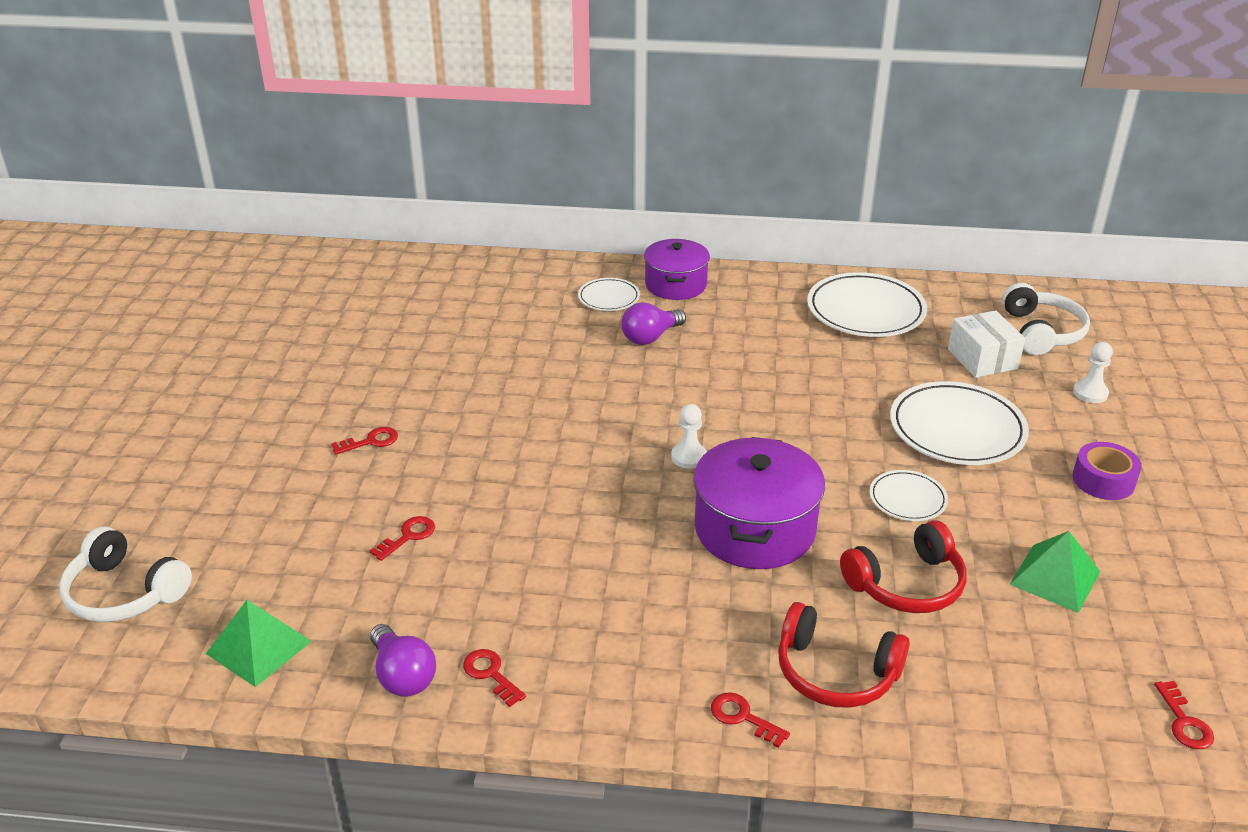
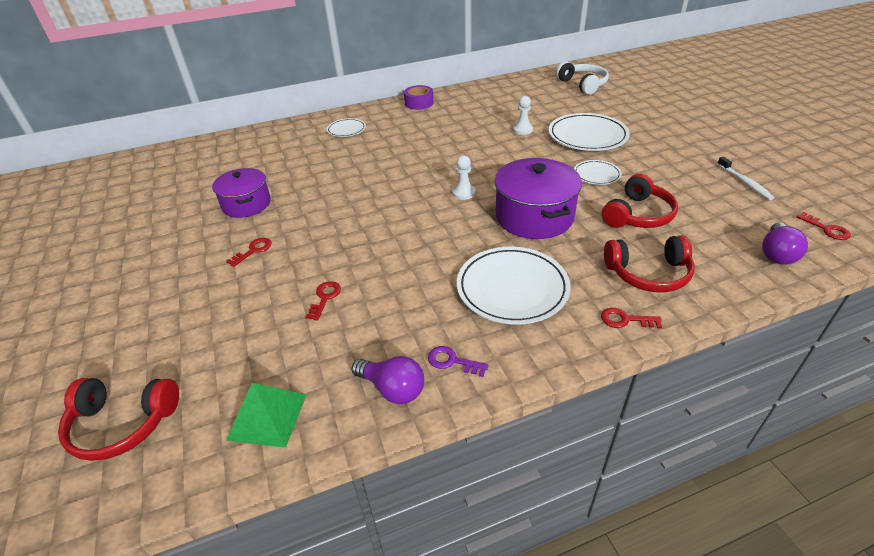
camera: 25 degrees left, 5 degrees up
(124, 592) = (122, 424): white headphones -> red headphones
(491, 674) = (452, 361): red key -> purple key
(650, 337) = (388, 142): purple light bulb -> purple light bulb (777, 254)
(676, 284) = (380, 113): purple pot -> purple pot (246, 204)
(865, 310) = (491, 98): white plate -> white plate (512, 288)
(982, 359) = (568, 103): white box -> none
(1055, 578) = (701, 186): green pyramid -> none
(1090, 393) = (630, 103): white pawn -> white pawn (522, 130)
(1103, 480) = (675, 136): purple tape -> purple tape (419, 103)
(1134, 599) = (744, 182): none -> white toothbrush

